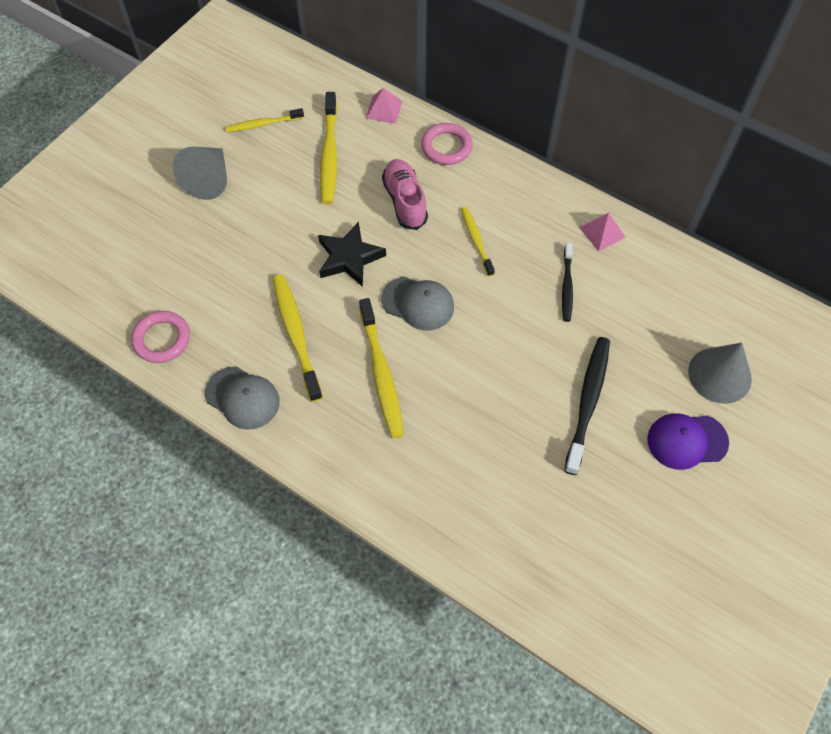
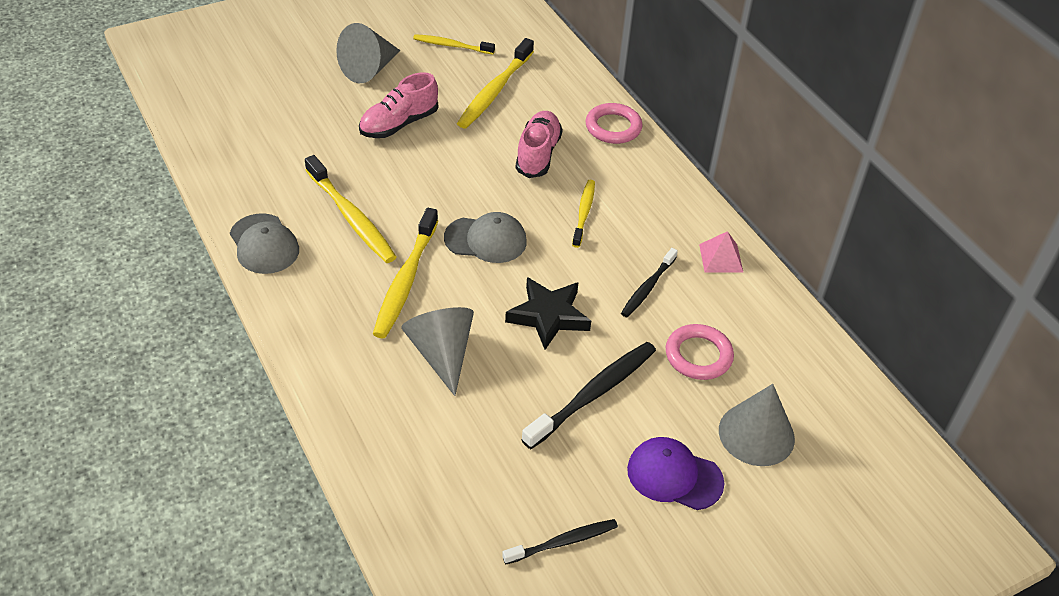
camera: 25 degrees right, 15 degrees down
(162, 339) = (231, 170): pink ring -> pink ring (698, 355)
(273, 224) = (399, 124): none -> pink shoe
(296, 335) = (351, 217): yellow toothbrush -> yellow toothbrush turned 135 degrees clockwise
(349, 258) = (449, 177): black star -> black star (548, 316)
(384, 109) = (575, 76): pink pyramid -> none
(418, 303) = (486, 240): grey cap -> grey cap turned 45 degrees counterclockwise
(454, 426) = (441, 354): none -> grey cone
(646, 540) = (562, 542): none -> black toothbrush

